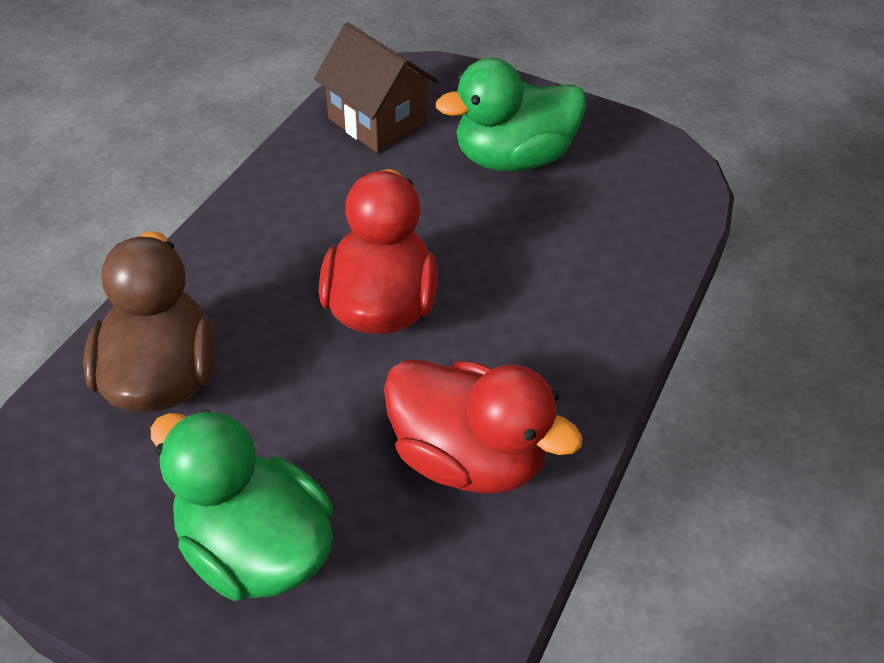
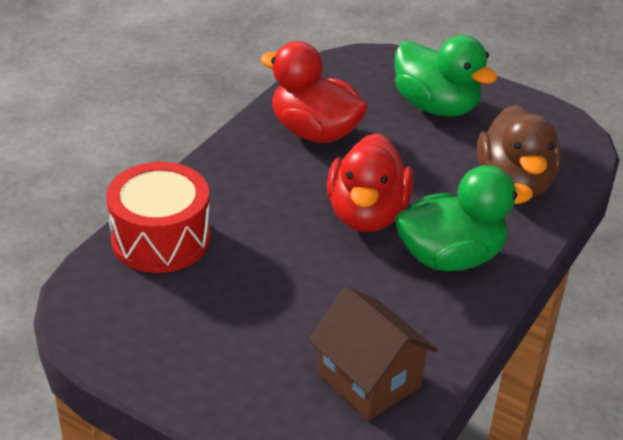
camera: 175 degrees left, 10 degrees down
(512, 158) = (237, 329): green duck -> green duck (450, 257)
(631, 251) = (161, 239): none -> red drum

